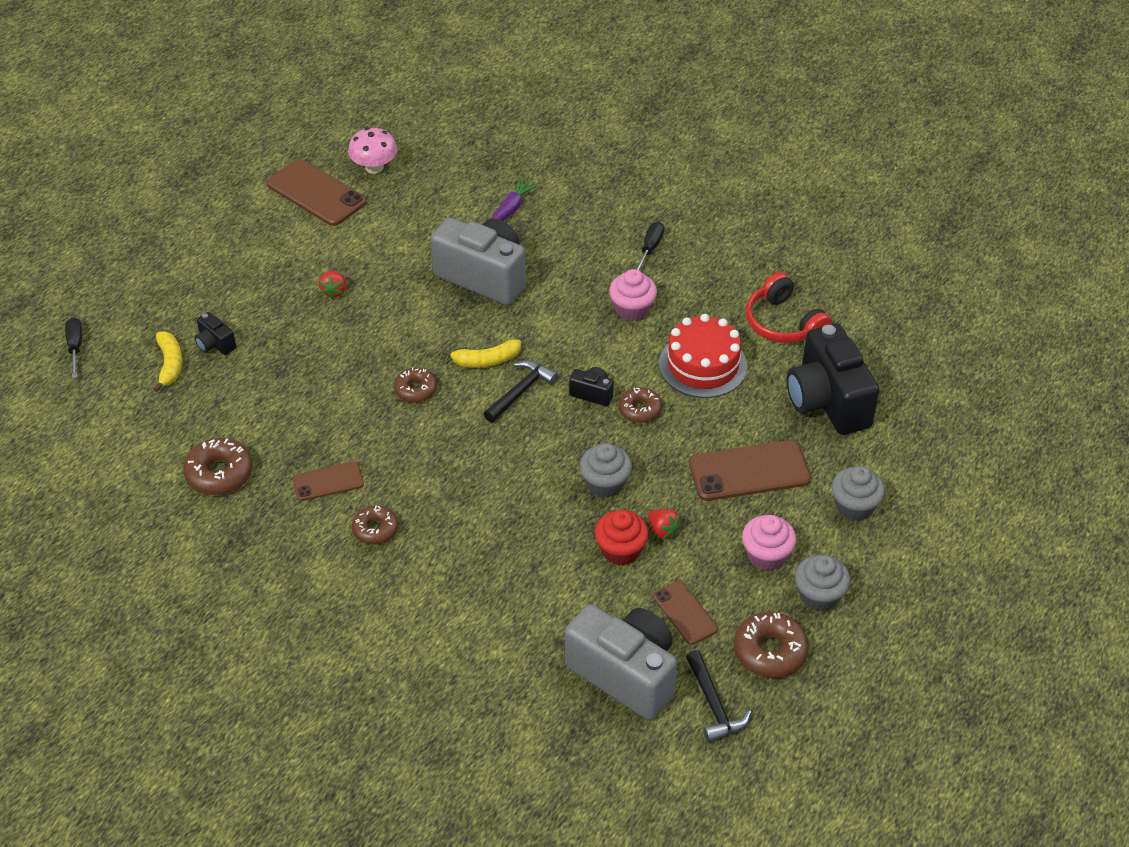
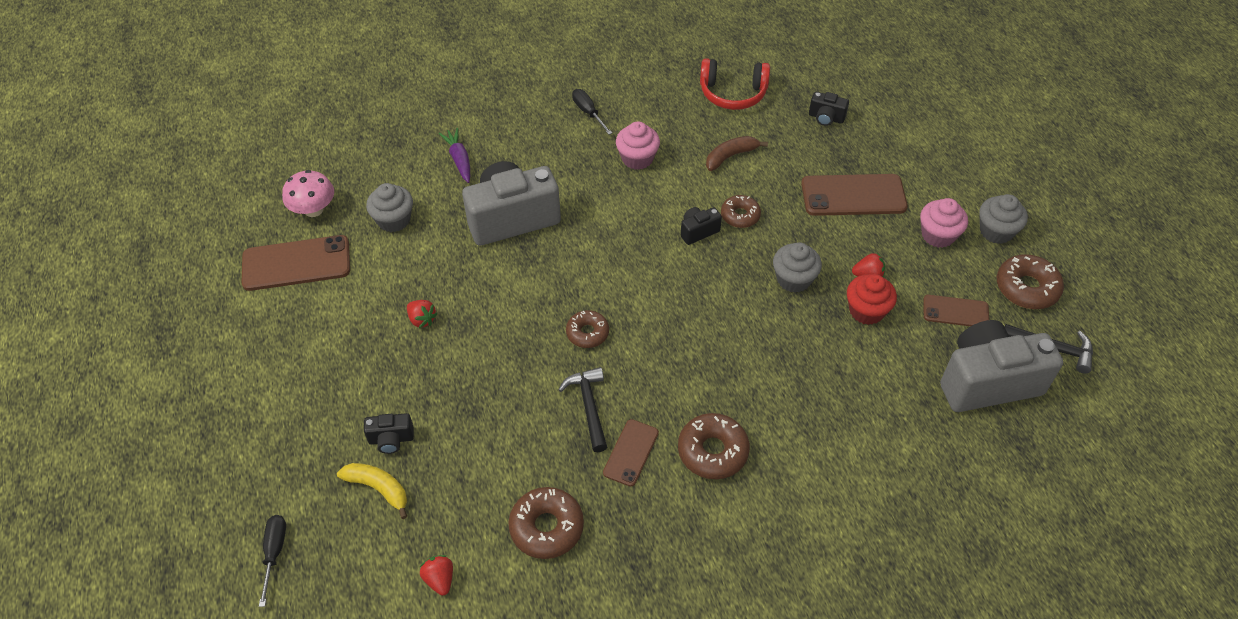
camera: 50 degrees left, 5 degrees up
(75, 347) = (274, 552): black screwdriver -> black screwdriver turned 60 degrees clockwise
(128, 443) = (440, 579): none -> red strawberry
(375, 529) = (712, 451): brown donut -> brown donut, size x1.53
(486, 360) = (601, 271): yellow banana -> none
(520, 391) = (654, 270): black hammer -> black hammer (589, 406)
(703, 365) = (730, 156): red cake -> brown banana
(749, 471) = (853, 195): brown phone -> brown phone turned 60 degrees clockwise
(827, 401) = (826, 118): black camera -> black camera, size x0.44
(854, 506) = (931, 164): grey cupcake -> grey cupcake (394, 220)

